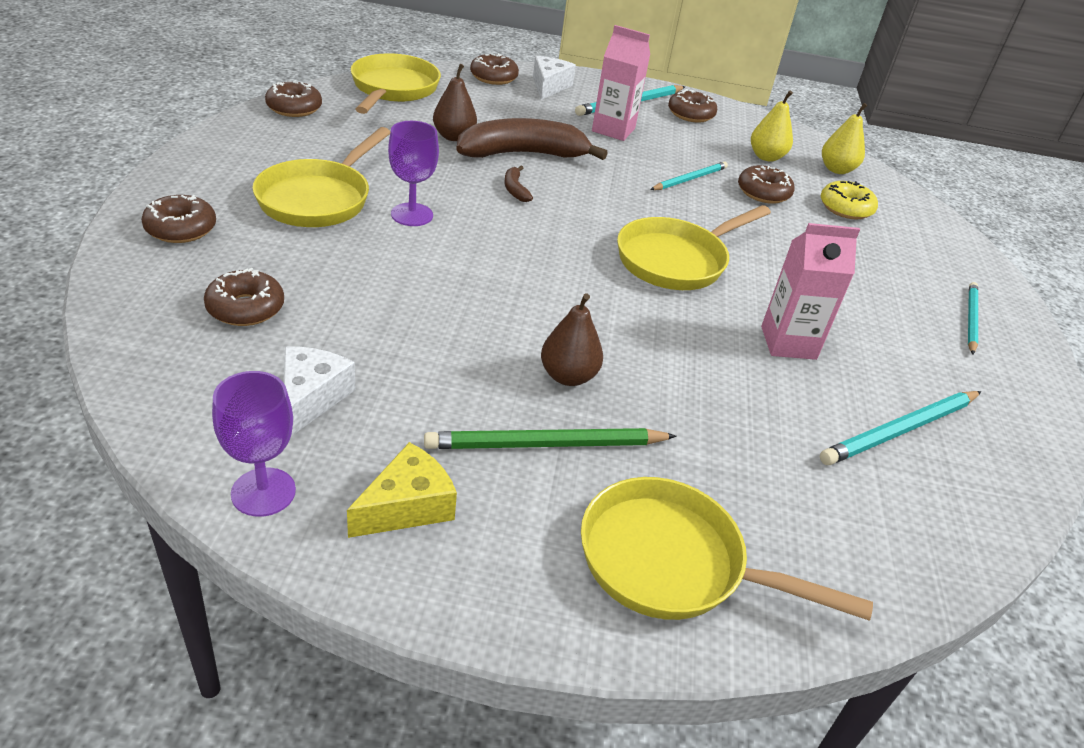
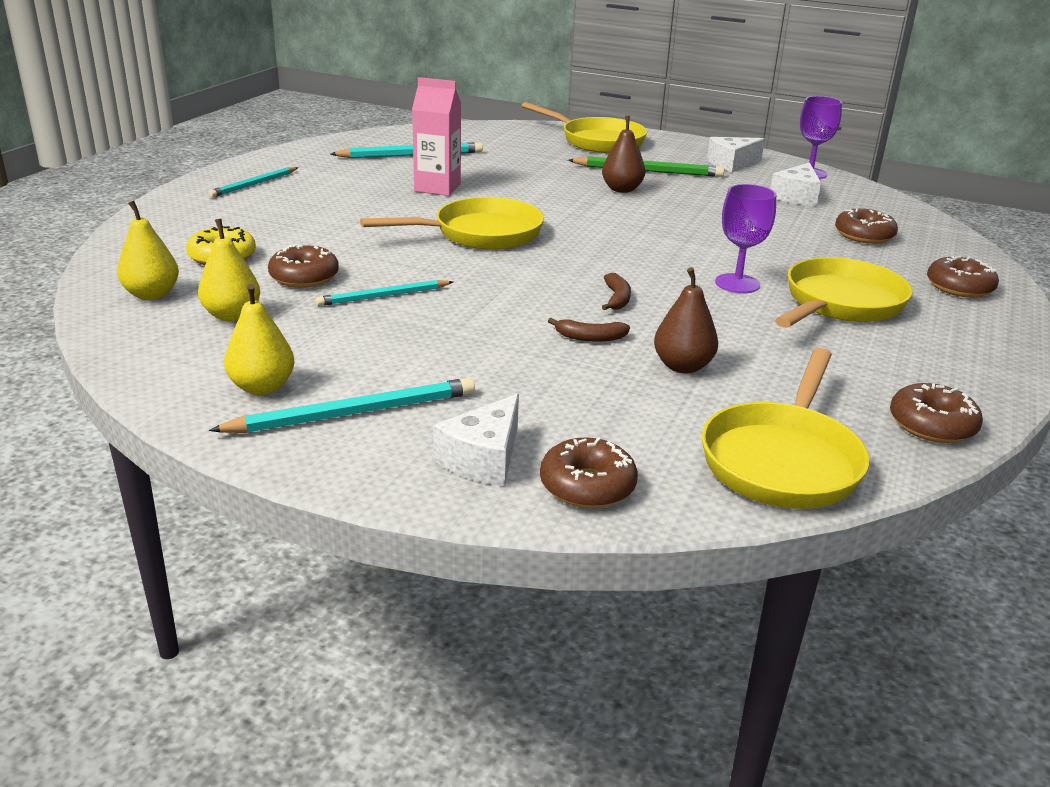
camera: 160 degrees left, 10 degrees down
(407, 506) = (731, 164): yellow cheese -> white cheese
(523, 154) = (590, 338): brown banana -> brown banana, size x0.41
(613, 130) = (429, 366): pink carton -> none
(690, 114) = (262, 387): brown donut -> yellow pear

